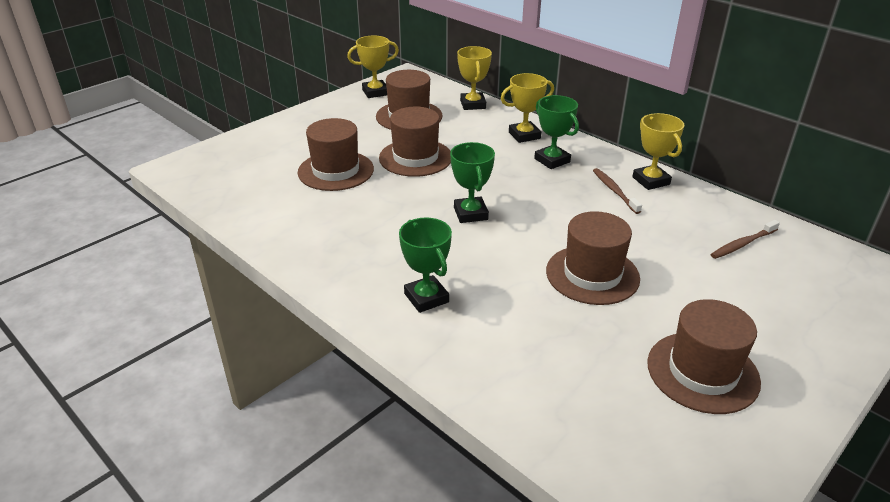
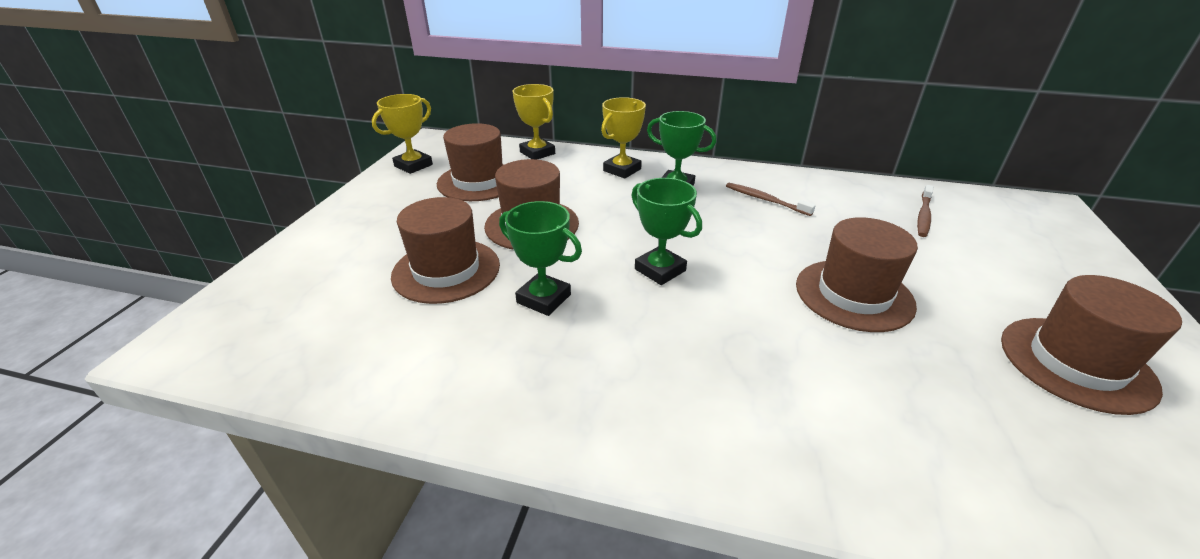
camera: 30 degrees left, 0 degrees up
(426, 298) = (729, 402): green trophy -> green trophy (544, 298)
(651, 181) = (782, 181): yellow trophy -> none

